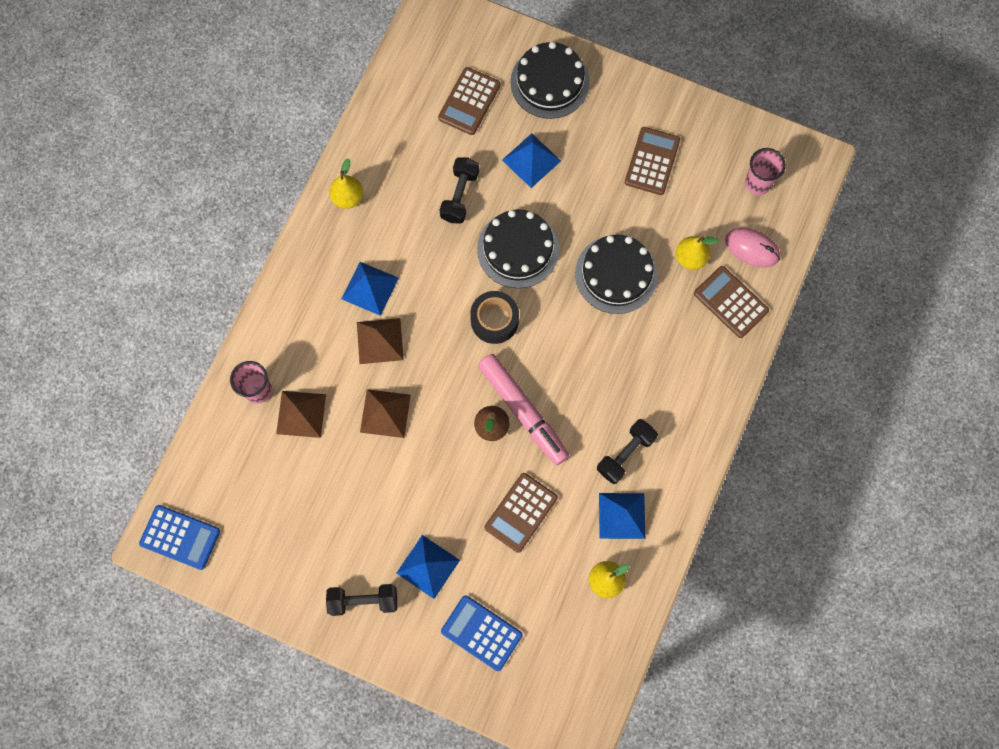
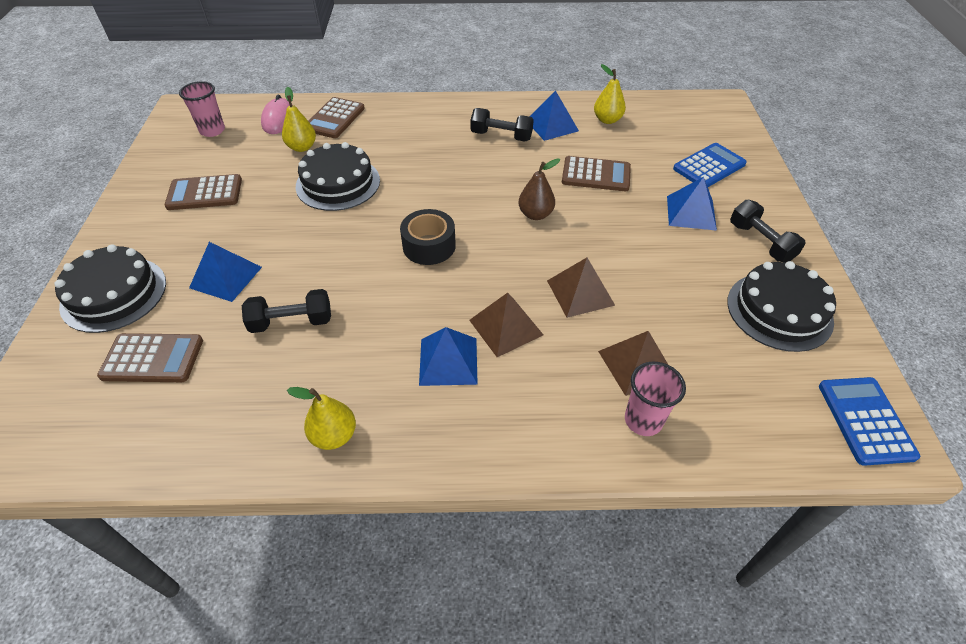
camera: 115 degrees left, 25 degrees down
(481, 633) = (709, 166): blue calculator -> blue calculator turned 135 degrees counterclockwise
(518, 249) = (340, 254): black cake -> black cake (779, 311)
(523, 411) = (507, 200): pink marker -> none

